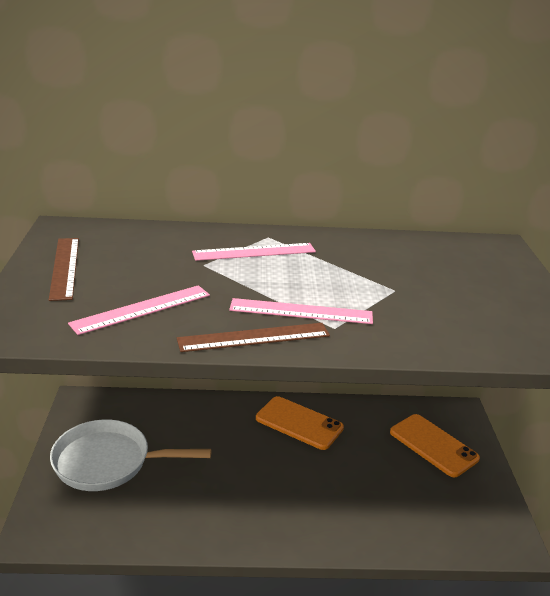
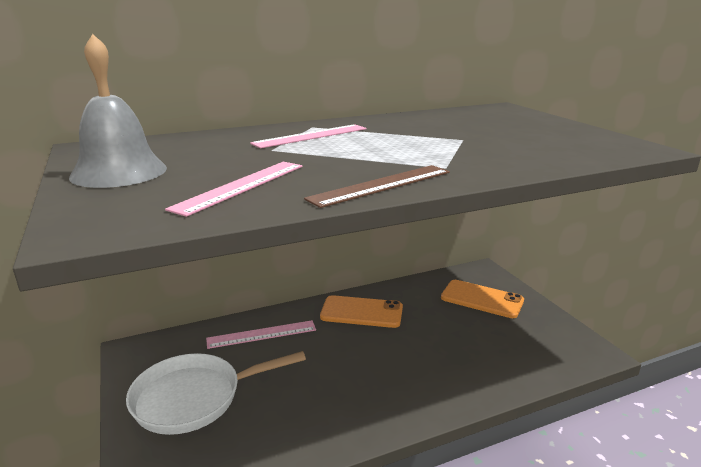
camera: 20 degrees left, 5 degrees down
(64, 267) = (119, 172): brown ruler -> grey bell
(301, 311) = (402, 162): pink ruler -> pink ruler (262, 334)

